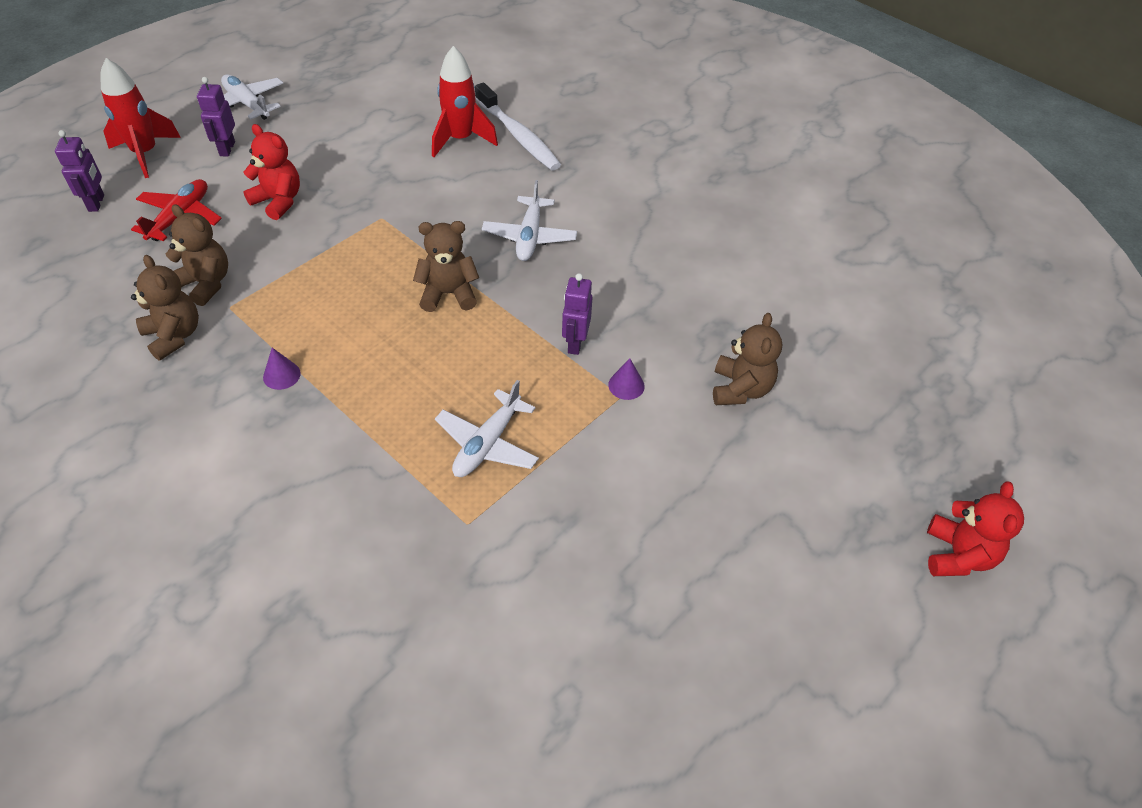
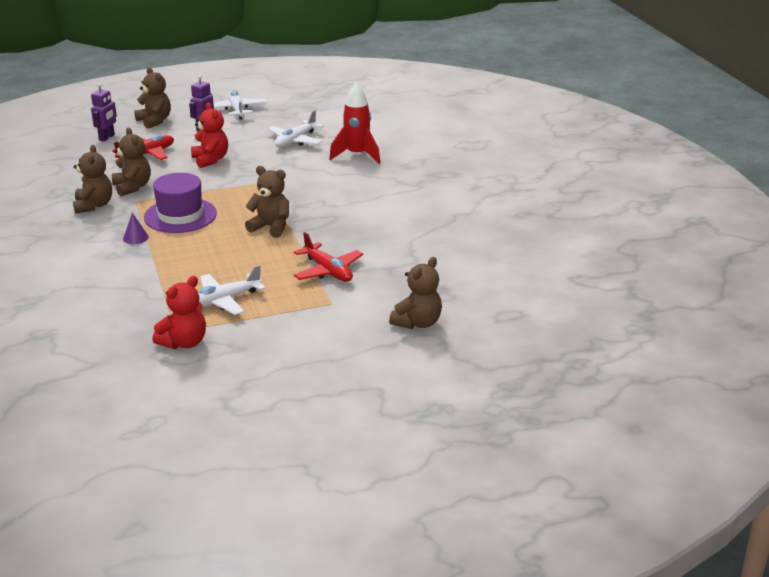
camera: 30 degrees right, 20 degrees down
(145, 154) = (155, 121): red rocket -> brown teddy bear
(313, 313) = (180, 215): none -> purple hat
(518, 136) = (399, 162): white toothbrush -> none
(529, 237) = (352, 213): white plane -> white plane (295, 141)
(575, 343) = (328, 271): purple robot -> red plane
(626, 385) = (340, 299): purple cone -> none
(957, 555) = (483, 446): red teddy bear -> red teddy bear (184, 342)

